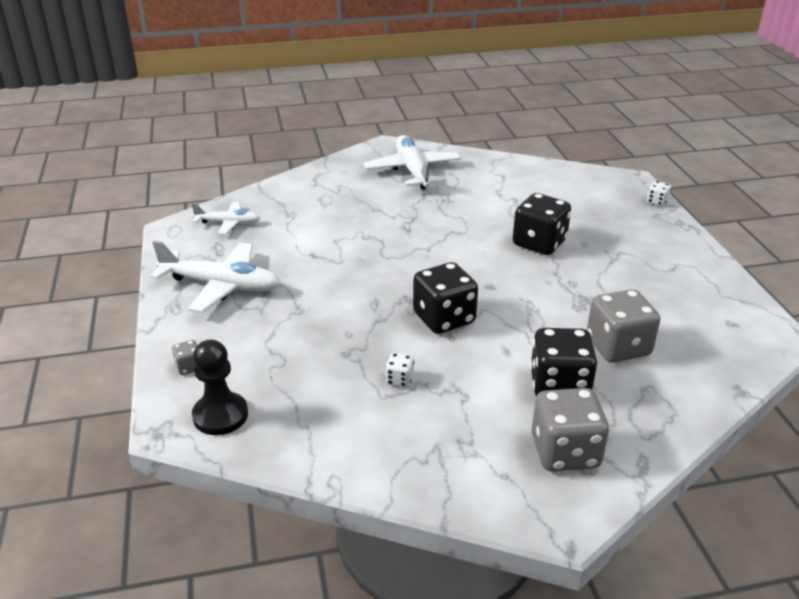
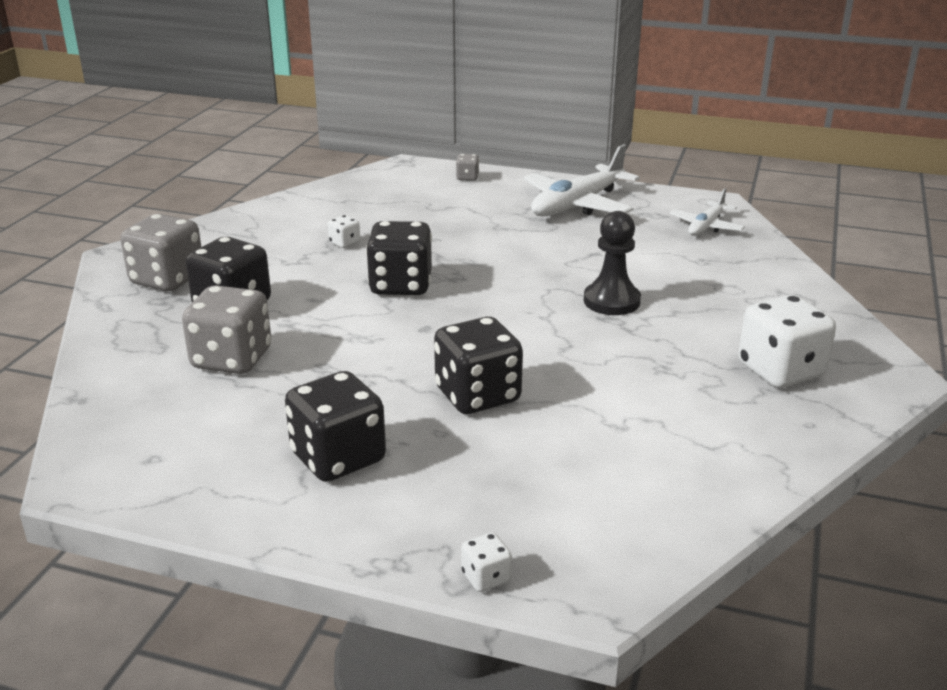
camera: 120 degrees right, 5 degrees down
(220, 415) = (395, 178): black pawn -> black pawn (611, 301)
(413, 171) = (780, 371): white plane -> white dice
(644, 264) = (338, 458): none -> black dice

